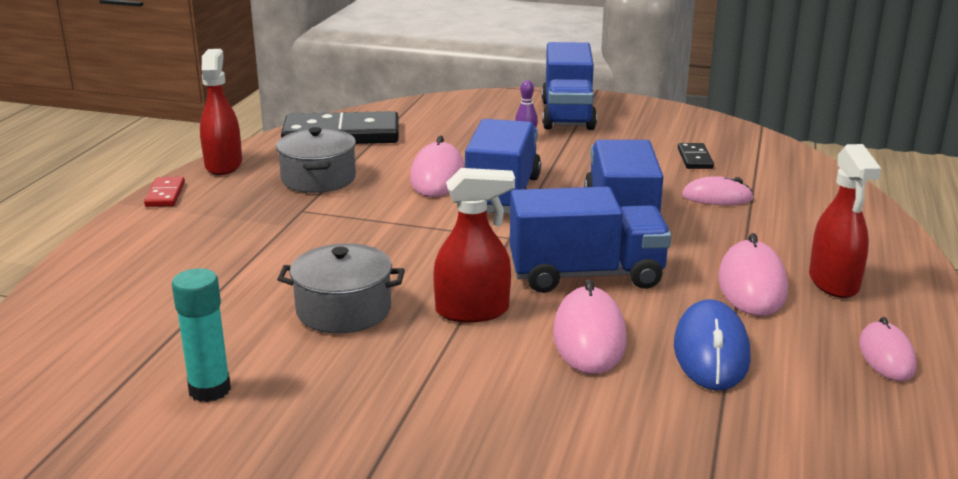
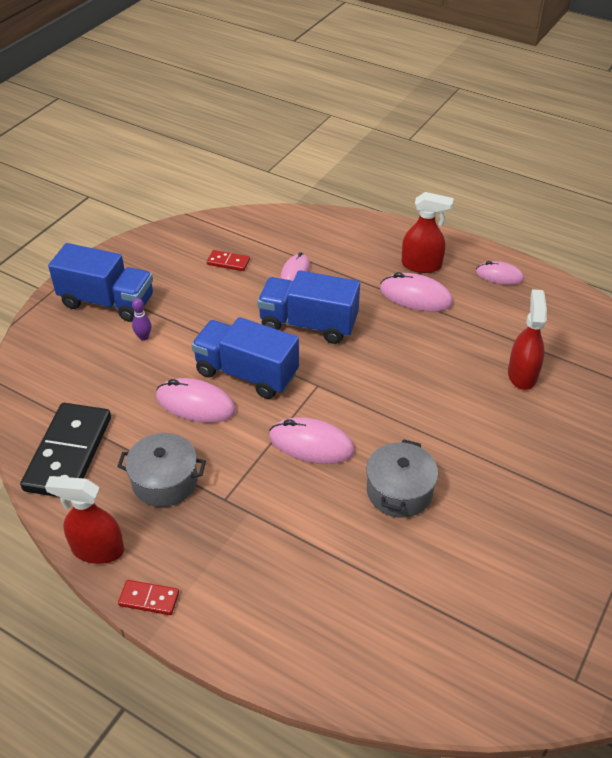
camera: 75 degrees left, 20 degrees up
(210, 390) = (487, 574): turquoise glue stick -> none
(473, 311) = (416, 425): red spray bottle -> red spray bottle (522, 374)
(586, 275) = (384, 361): blue truck -> none
(589, 337) = (459, 379): pink mouse -> pink mouse (311, 444)
(695, 159) = (228, 262): black domino -> red domino
(711, 352) = (484, 335): blue mouse -> none

